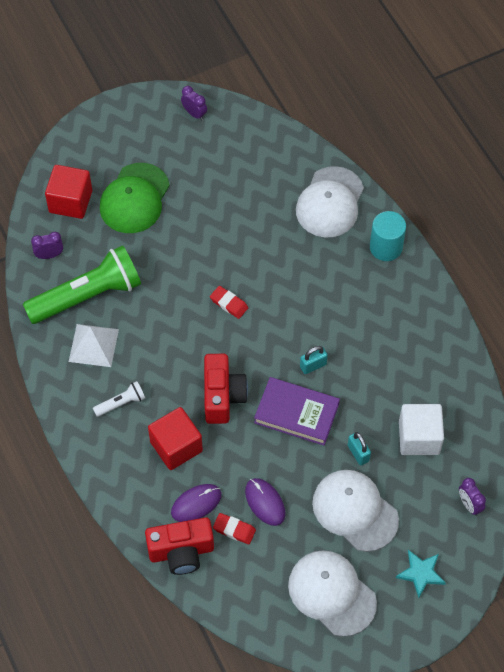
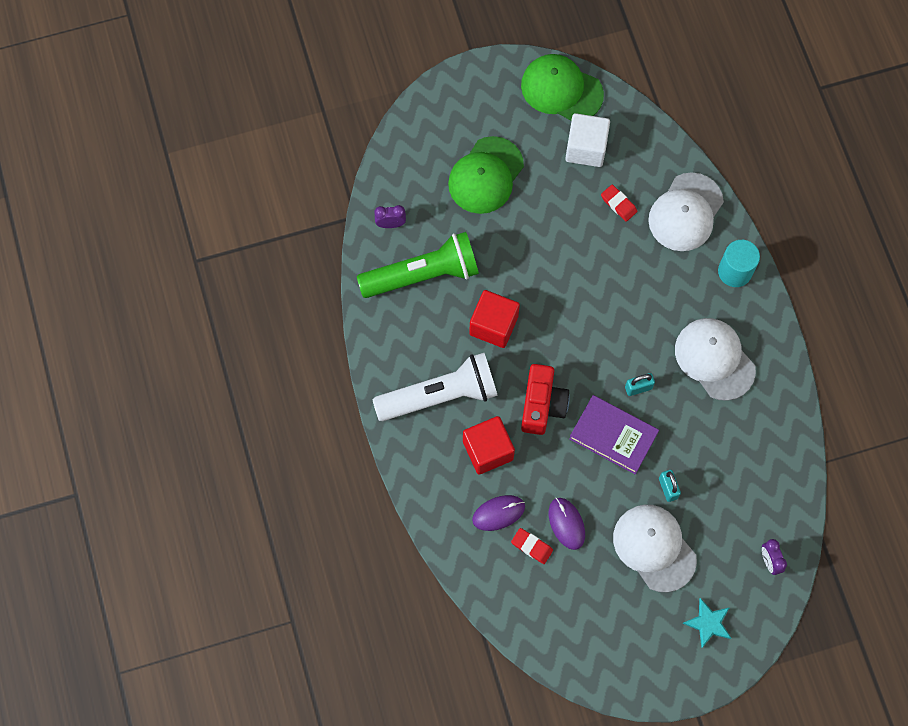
camera: 10 degrees right, 10 degrees up
(70, 201) = (420, 168): red cube -> red cube (493, 325)
(93, 345) = (421, 329): white pyramid -> none
(121, 403) = (440, 395): white flashlight -> white flashlight, size x2.31
(181, 552) = (476, 560): red camera -> none
(194, 114) = (561, 90): purple clock -> green cap
(229, 303) = (564, 307): red eraser -> red eraser (618, 204)
(332, 593) = (617, 628): white cap -> white cap (714, 359)
(419, 437) = (732, 482): white cube -> white cube (586, 148)

